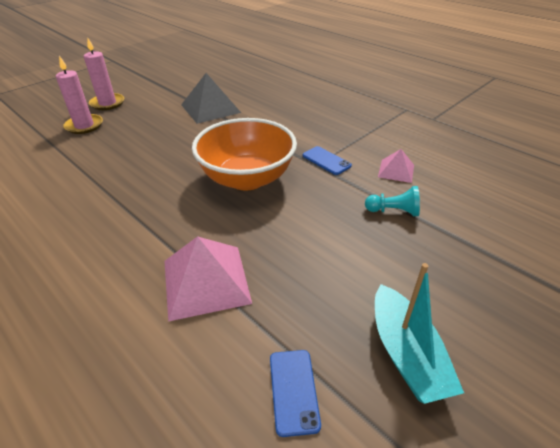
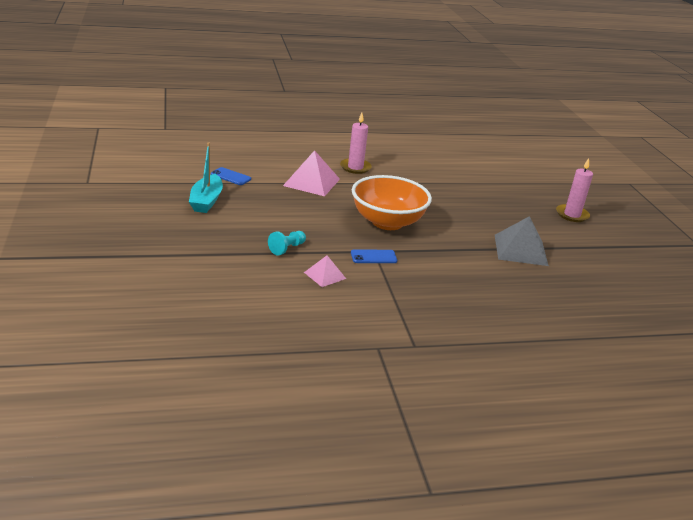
camera: 120 degrees right, 10 degrees down
(84, 126) = (532, 198): pink candle -> pink candle (355, 167)
(406, 354) = (206, 201): turquoise boat -> turquoise boat turned 105 degrees counterclockwise

